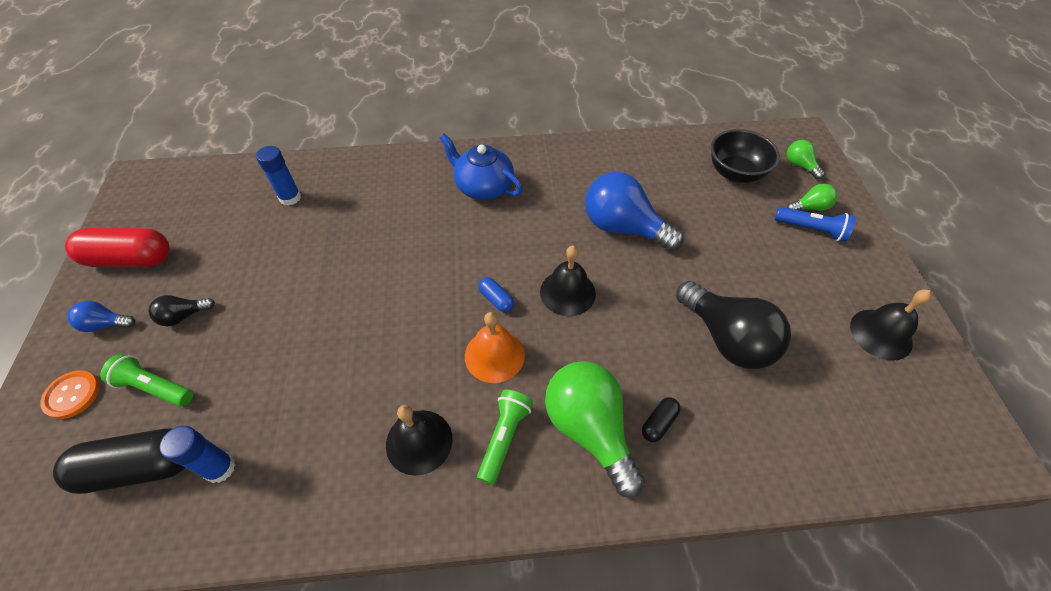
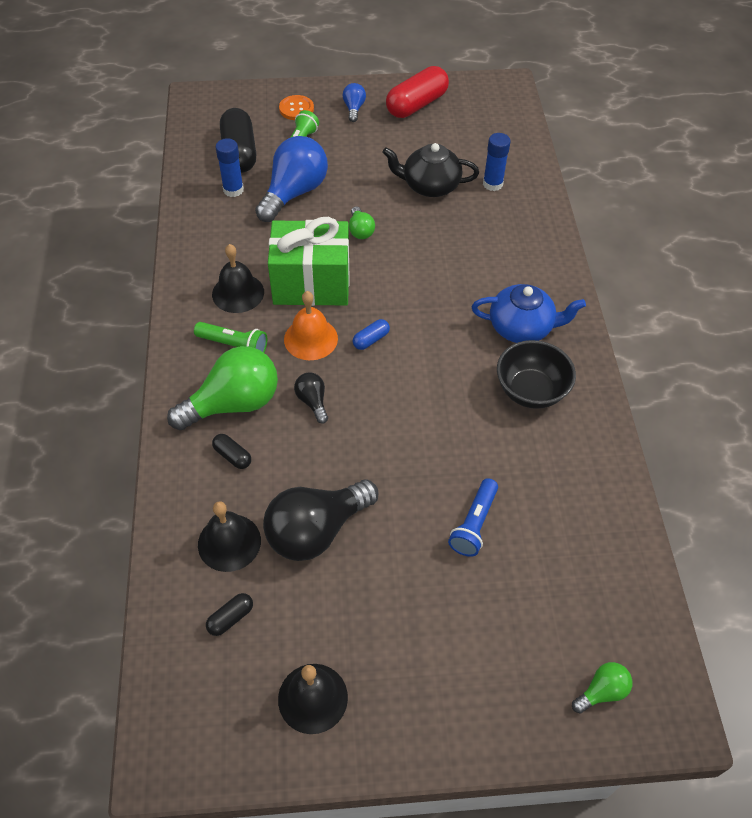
camera: 90 degrees right, 0 degrees up
(130, 259) = (417, 105): red capsule -> red capsule turned 45 degrees clockwise
(184, 316) = (360, 146): black light bulb -> black light bulb (312, 401)
(277, 248) = (430, 186): none -> black teapot
(412, 358) = (311, 284): none -> green gift
(483, 186) = (522, 327): blue teapot -> blue teapot turned 60 degrees clockwise
(567, 292) = (378, 396): black bell -> black bell (229, 542)
(623, 228) = (468, 454): blue light bulb -> blue light bulb (294, 193)
(735, 173) = (575, 597): black bowl -> black bowl (530, 391)
(810, 207) = (516, 679): green light bulb -> green light bulb (360, 231)
(811, 229) = (475, 668): blue flashlight -> blue flashlight (474, 524)
(838, 406) = (230, 618): none -> black capsule

